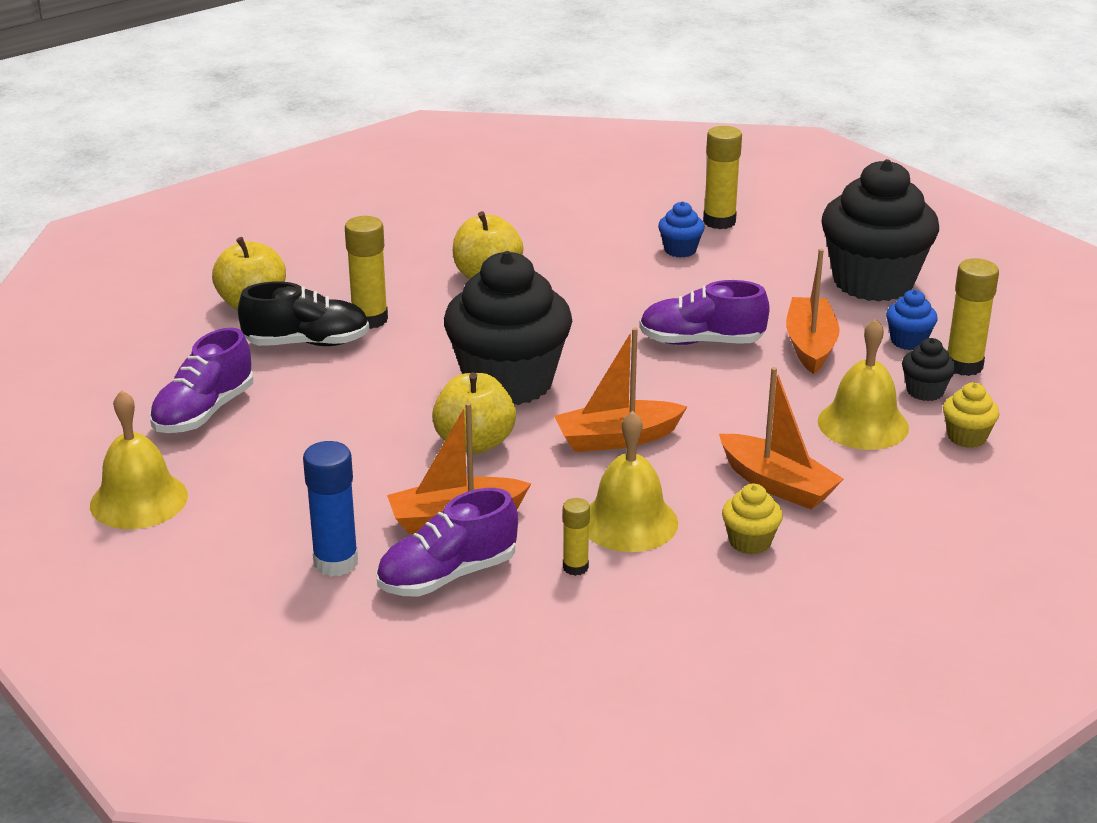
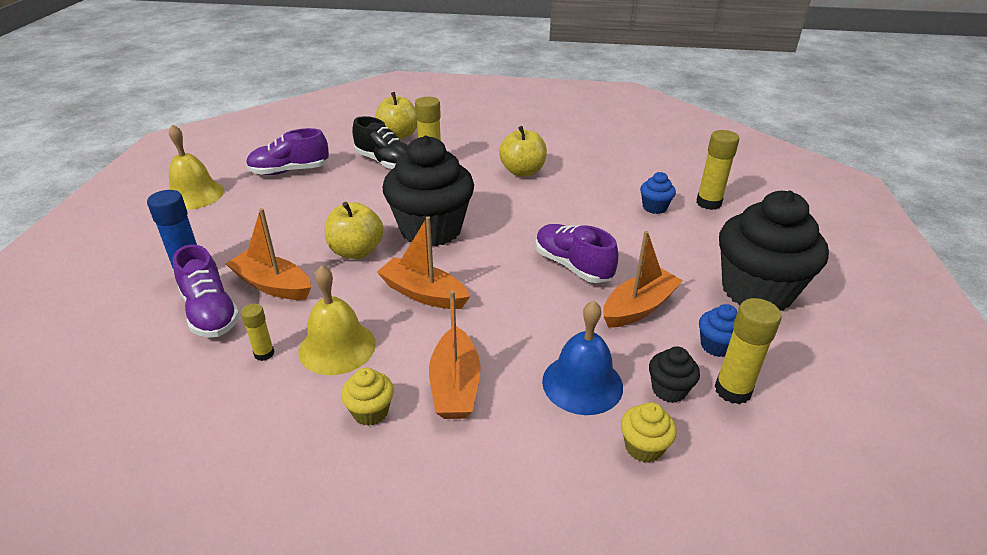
camera: 45 degrees right, 5 degrees up
(447, 575) = (210, 313): purple shoe -> purple shoe turned 135 degrees counterclockwise
(863, 424) = (582, 383): yellow bell -> blue bell

